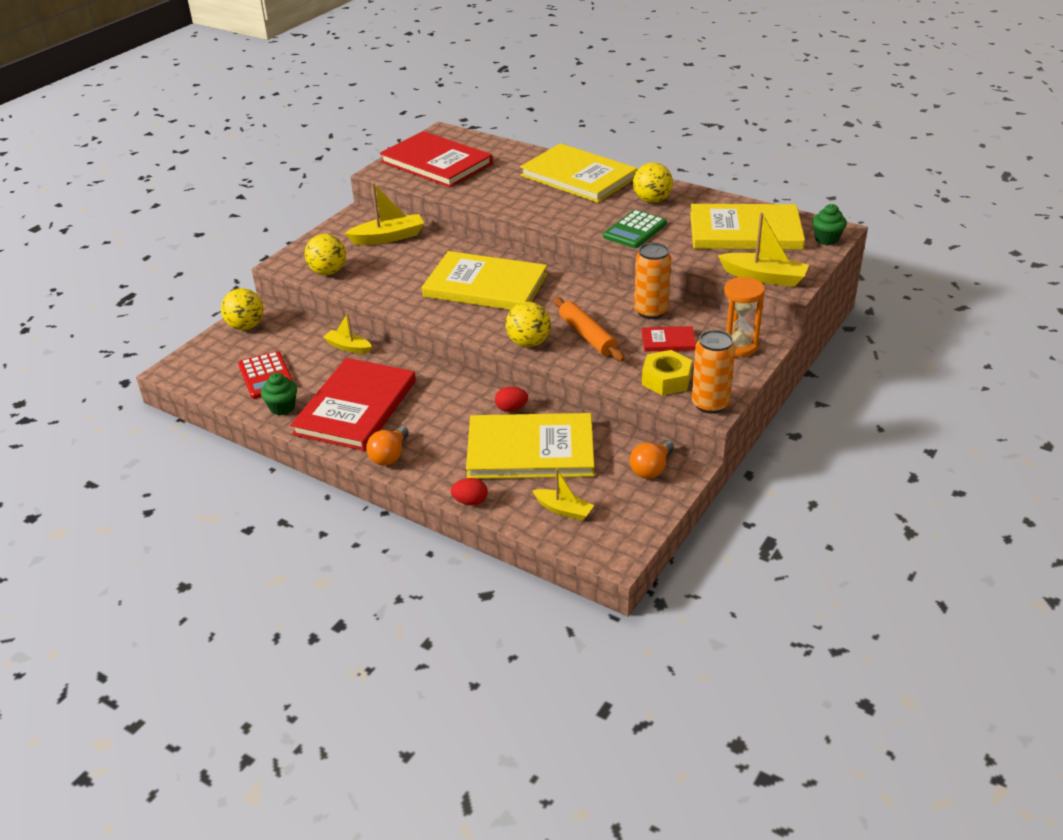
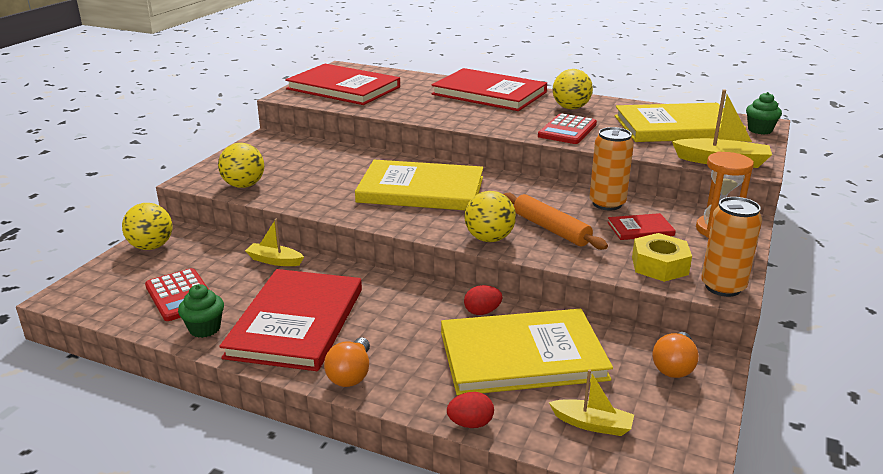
camera: 10 degrees left, 10 degrees down
(388, 237) = (303, 154): yellow boat -> none
(578, 176) = (489, 93): yellow book -> red book
(635, 230) = (567, 130): green calculator -> red calculator

